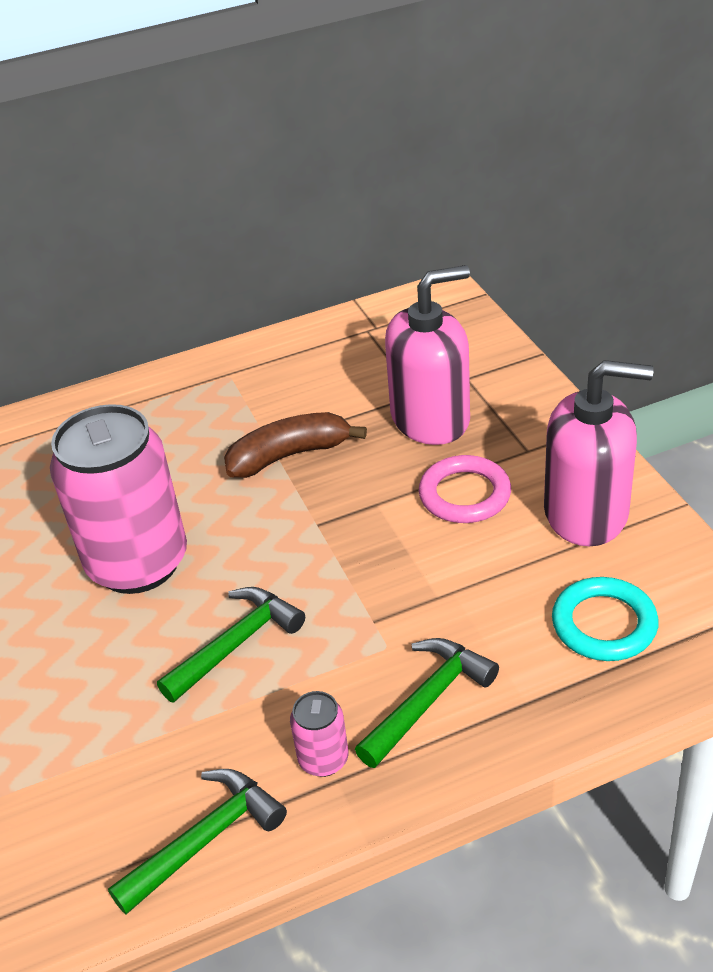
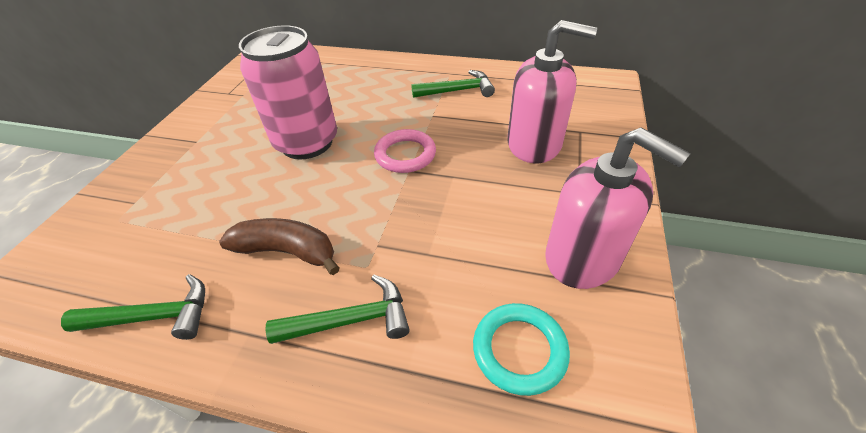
camera: 35 degrees right, 5 degrees up
(236, 644) = (298, 212): green hammer -> green hammer (457, 91)
(289, 455) = (435, 126): brown banana -> brown banana (287, 251)
(323, 759) = (257, 314): pink can -> none
(464, 494) = (510, 199): pink ring -> pink ring (405, 155)

